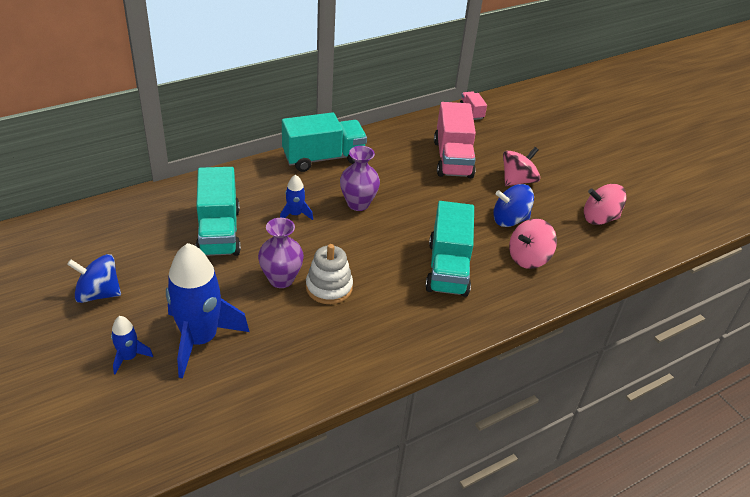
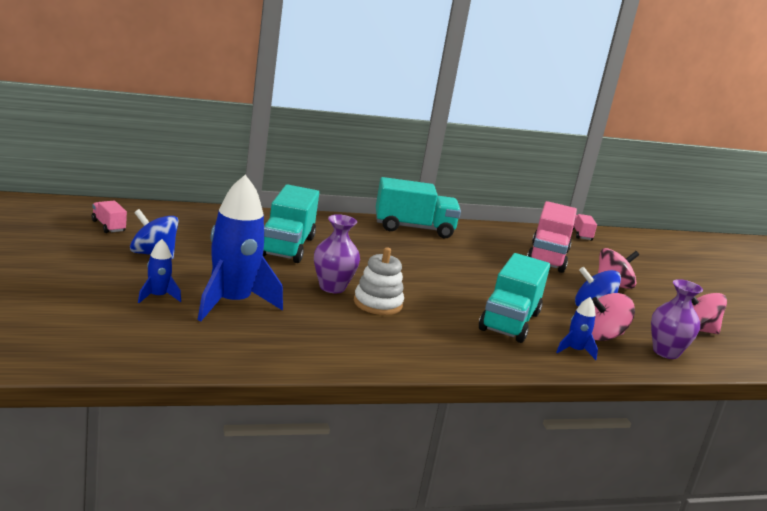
camera: 15 degrees right, 20 degrees down
(37, 265) = (108, 226): none -> pink truck
(295, 214) = (367, 253): blue rocket -> blue rocket (574, 351)
(358, 204) = (434, 262): purple vase -> purple vase (665, 352)

